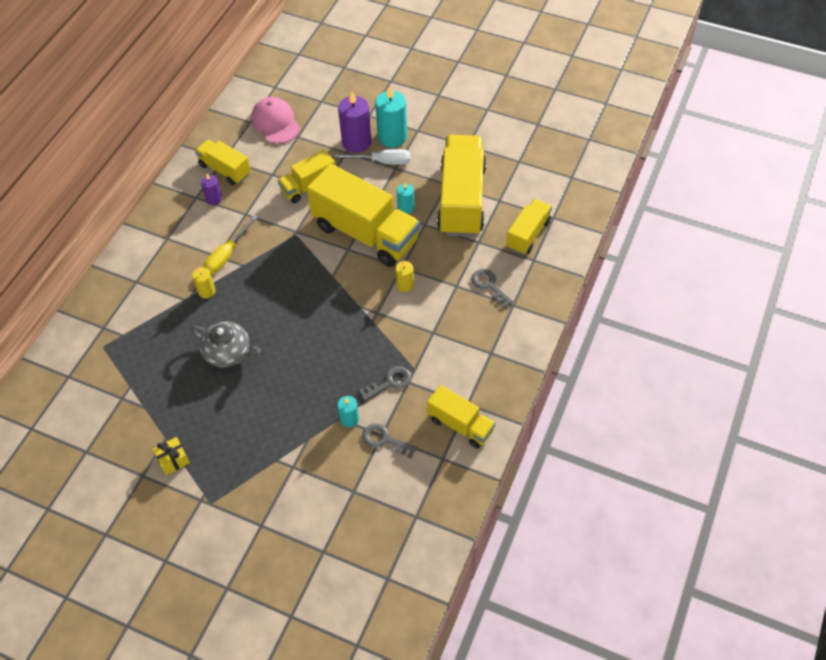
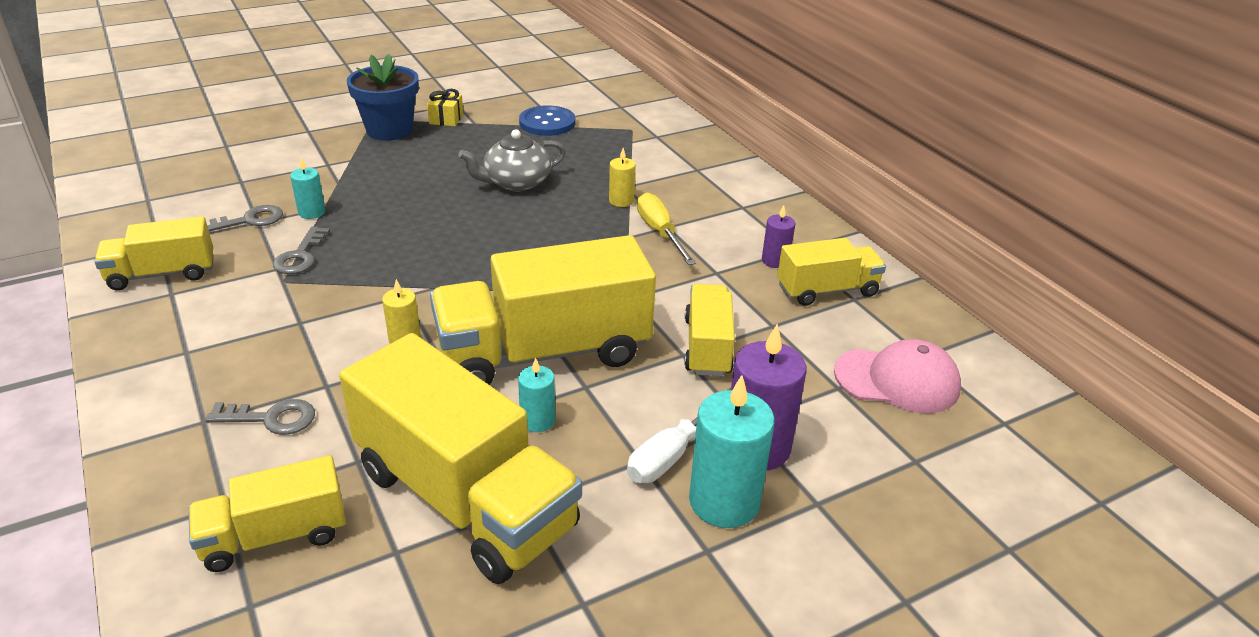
camera: 125 degrees right, 20 degrees down
(131, 398) = (547, 123): none -> blue button
(218, 477) = (389, 130): none -> blue flower pot
(528, 234) = (275, 536): yellow truck -> yellow truck turned 90 degrees clockwise

